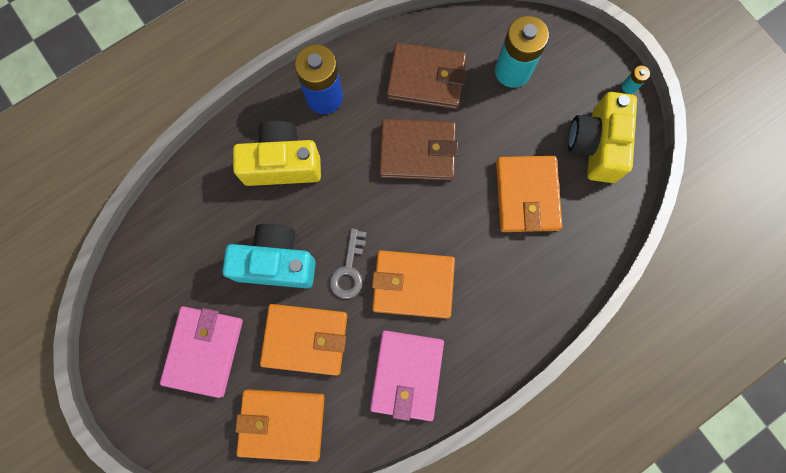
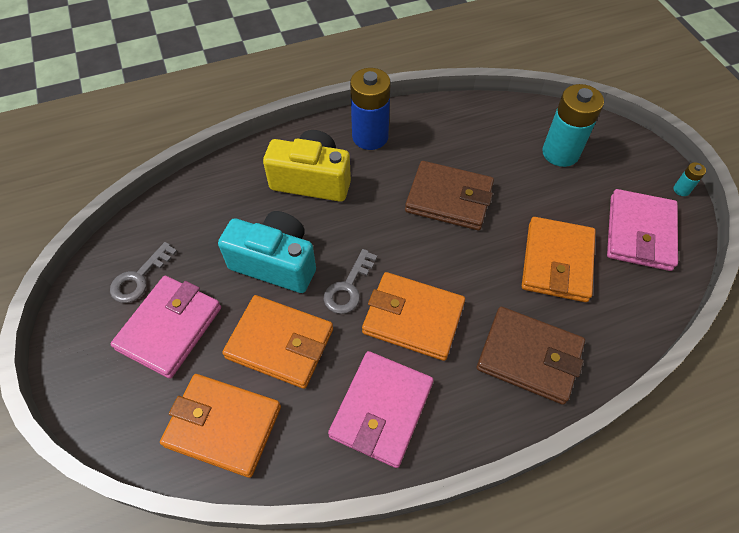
camera: 15 degrees right, 20 degrees down
(157, 310) = (139, 278): none -> grey key
(426, 78) = (472, 142): brown wallet -> brown wallet (529, 357)
(596, 145) = (639, 233): yellow camera -> pink wallet

